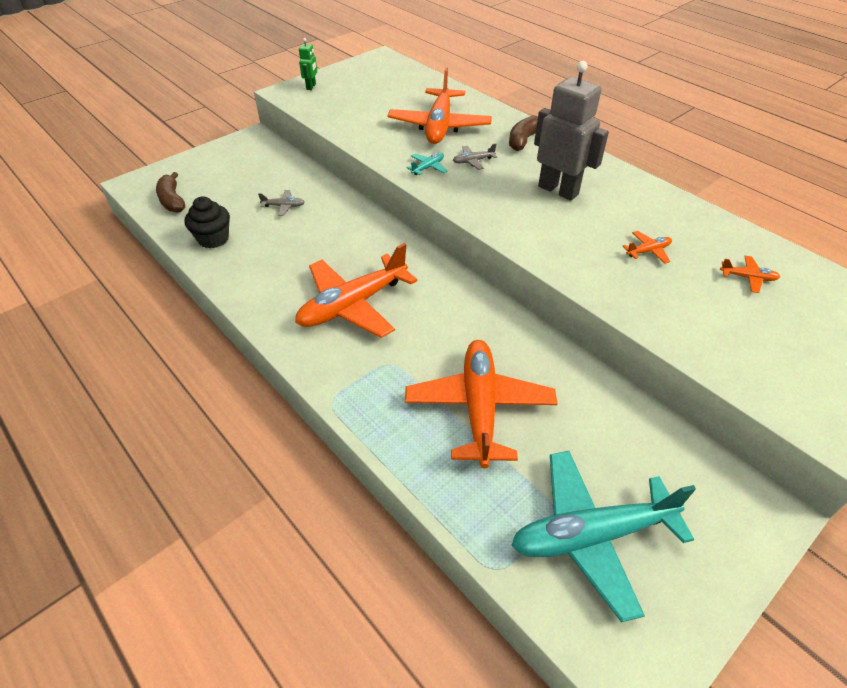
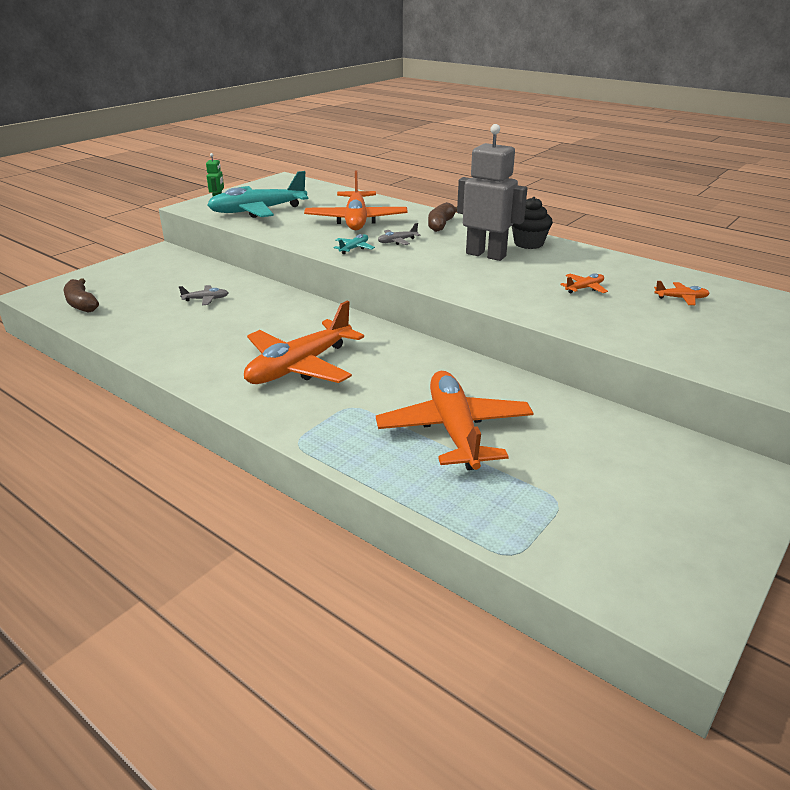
camera: 10 degrees left, 15 degrees down
(213, 239) = (134, 329): black cupcake -> black cupcake (528, 244)
(591, 535) = (599, 515): turquoise plane -> turquoise plane (258, 211)

